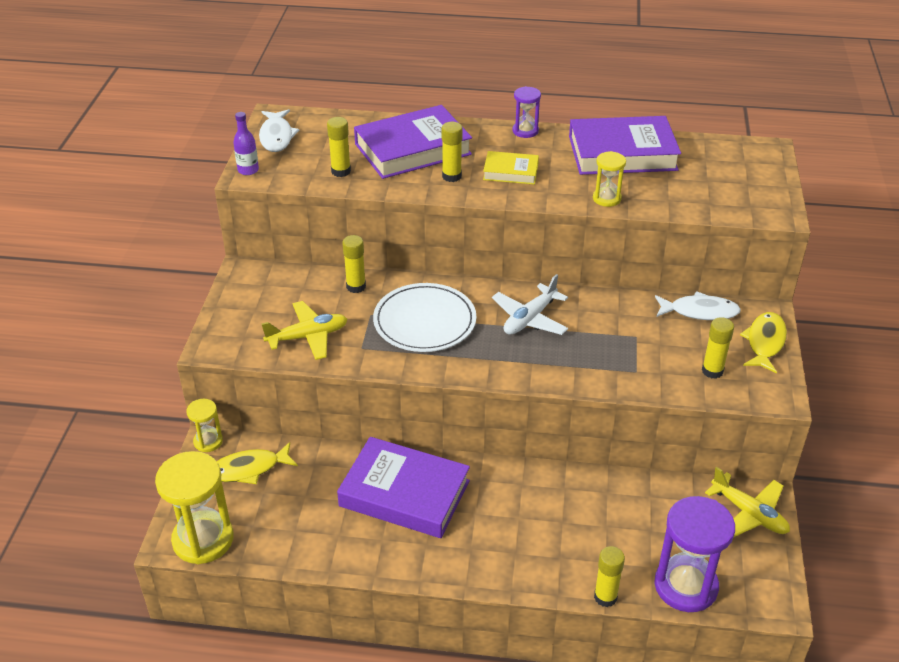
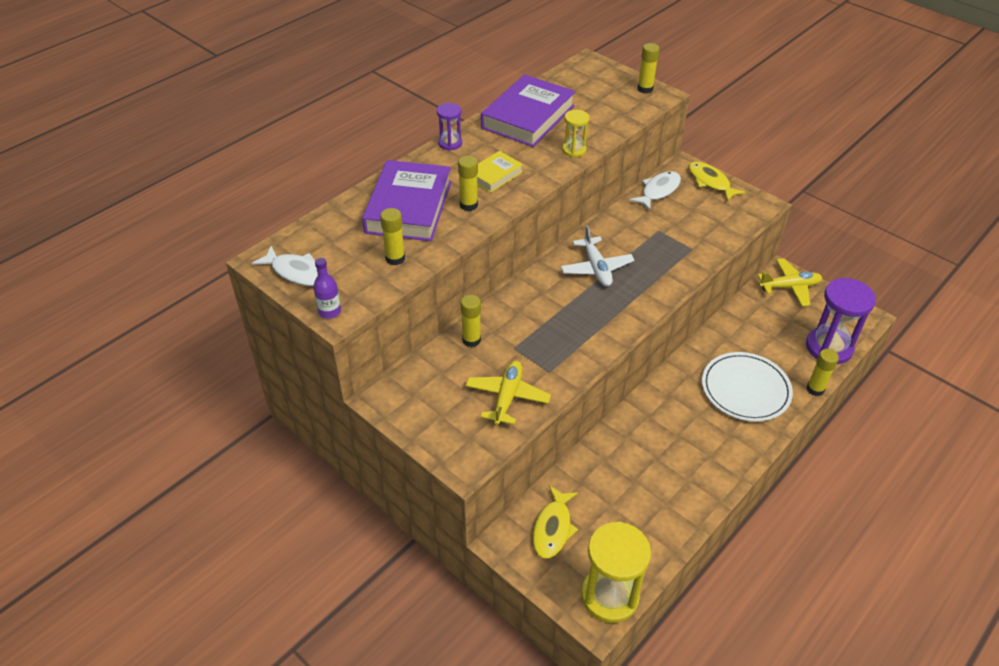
camera: 55 degrees left, 5 degrees up
(208, 441) = (498, 542): yellow hourglass -> none
(404, 493) = (652, 443): purple book -> none
(424, 321) = (550, 322): white plate -> white plate (745, 389)
(712, 371) = (719, 217): yellow glue stick -> yellow glue stick (645, 89)

